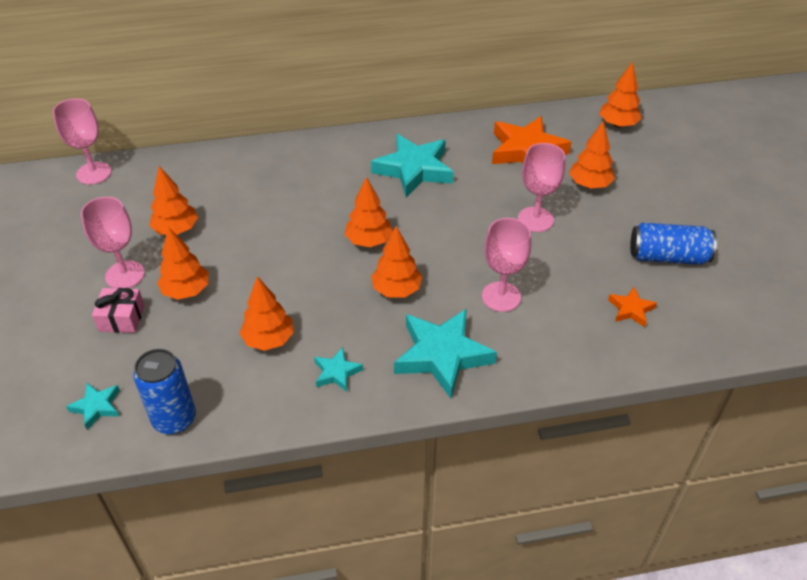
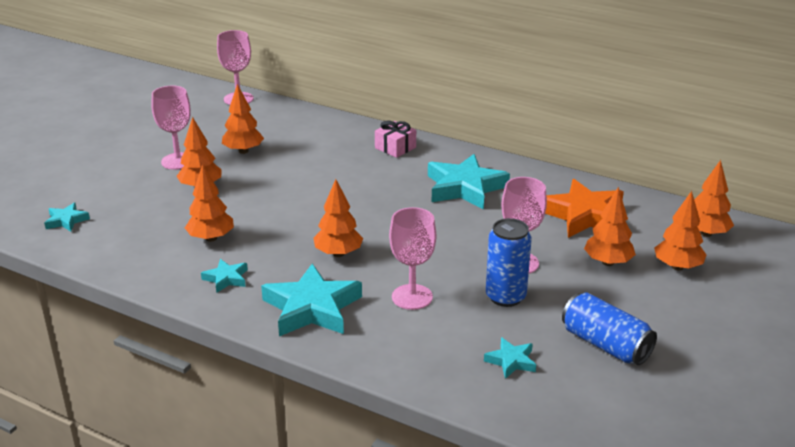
camera: 40 degrees right, 15 degrees down
(122, 318) = (144, 183): pink gift -> pink gift (395, 148)
(174, 419) = (97, 250): blue can -> blue can (505, 297)
(369, 241) = (362, 215): orange tree -> orange tree (677, 267)
(631, 309) = (511, 361): orange star -> turquoise star

